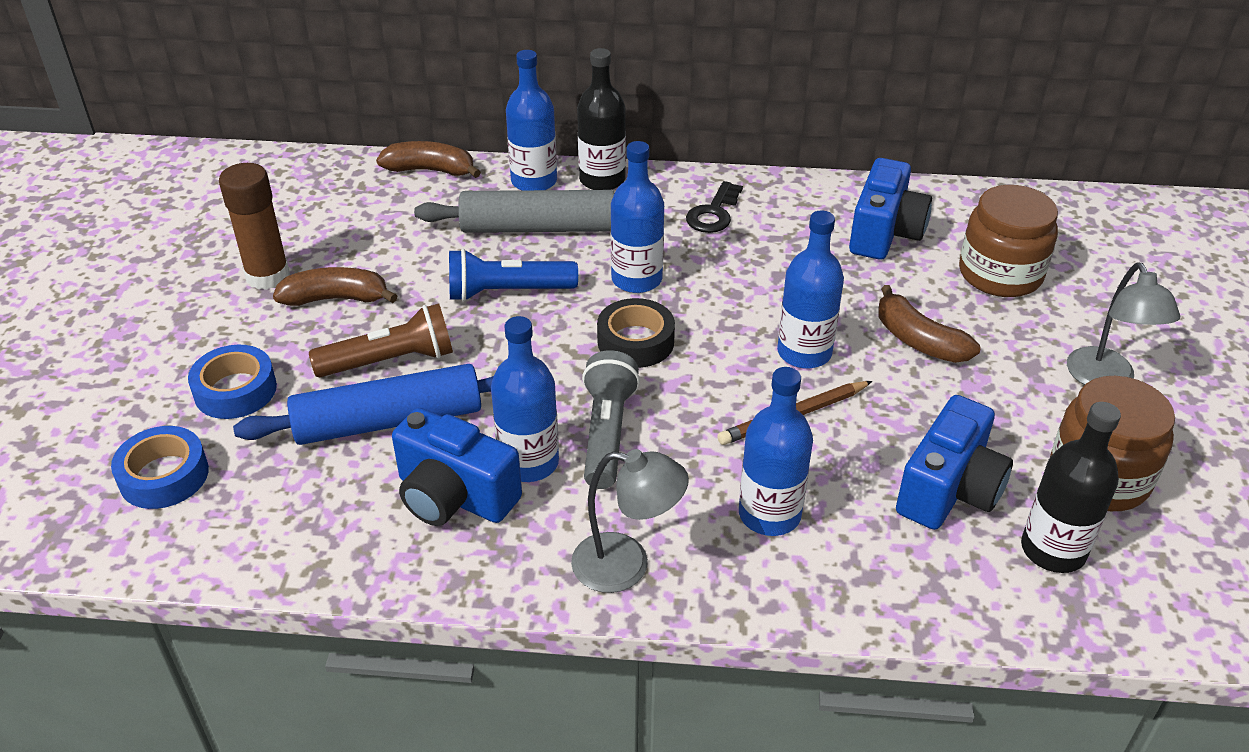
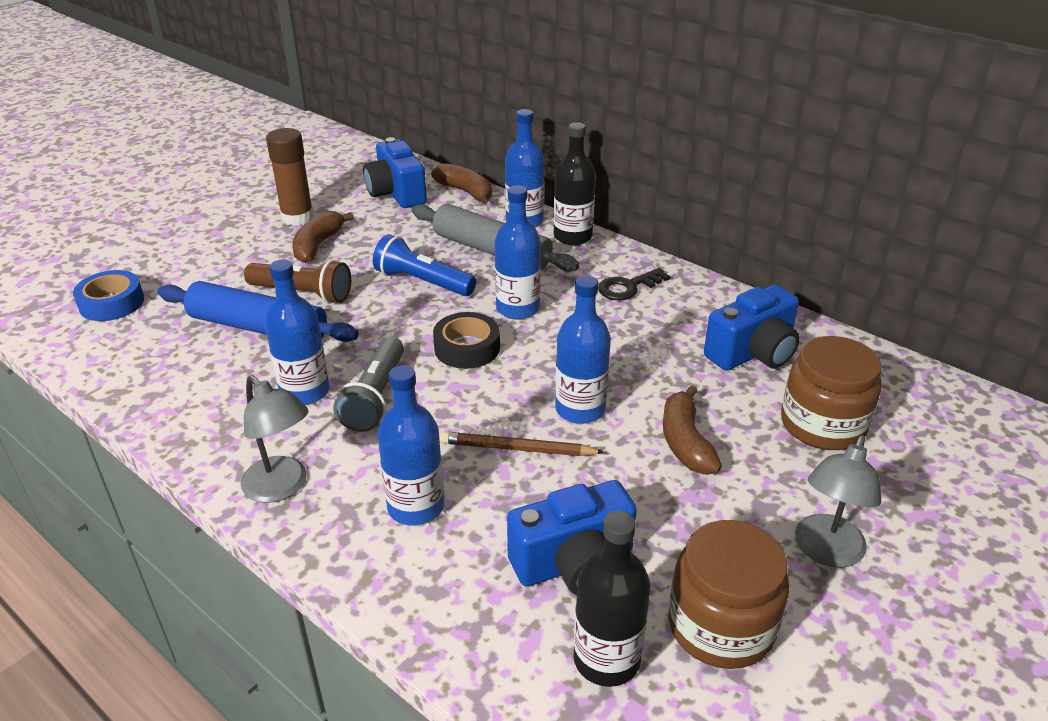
camera: 35 degrees right, 5 degrees down
(235, 390) = (202, 273): blue tape -> none
(336, 298) = (318, 245): brown banana -> brown banana turned 105 degrees counterclockwise
(454, 496) = (238, 390): blue camera -> blue camera (396, 193)
(607, 433) = (375, 397): grey flashlight -> grey flashlight turned 150 degrees clockwise

